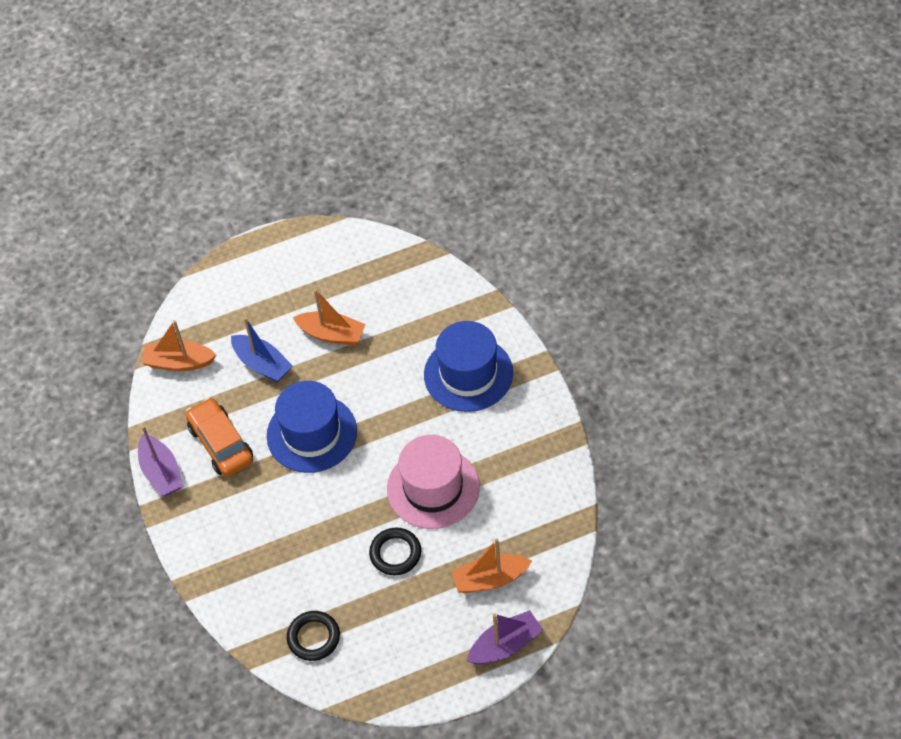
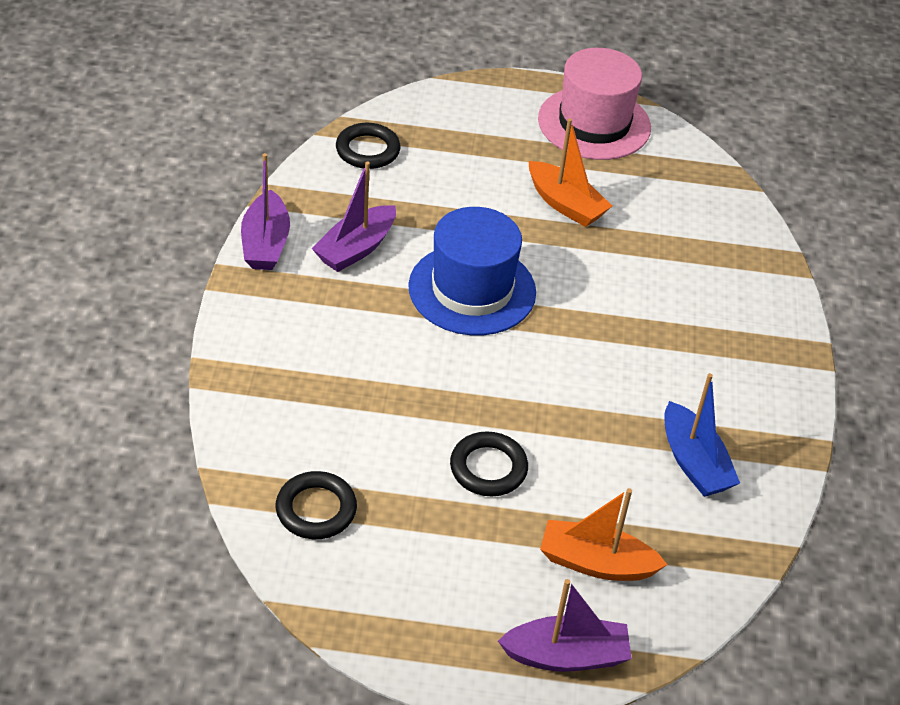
camera: 20 degrees right, 10 degrees down
(179, 362) = (367, 150): orange boat -> black ring
(221, 444) = (356, 248): orange car -> purple boat
(262, 364) = (462, 195): blue boat -> blue boat (694, 462)
(433, 488) = (586, 420): pink hat -> pink hat (594, 123)
(468, 374) = (711, 320): blue hat -> none

